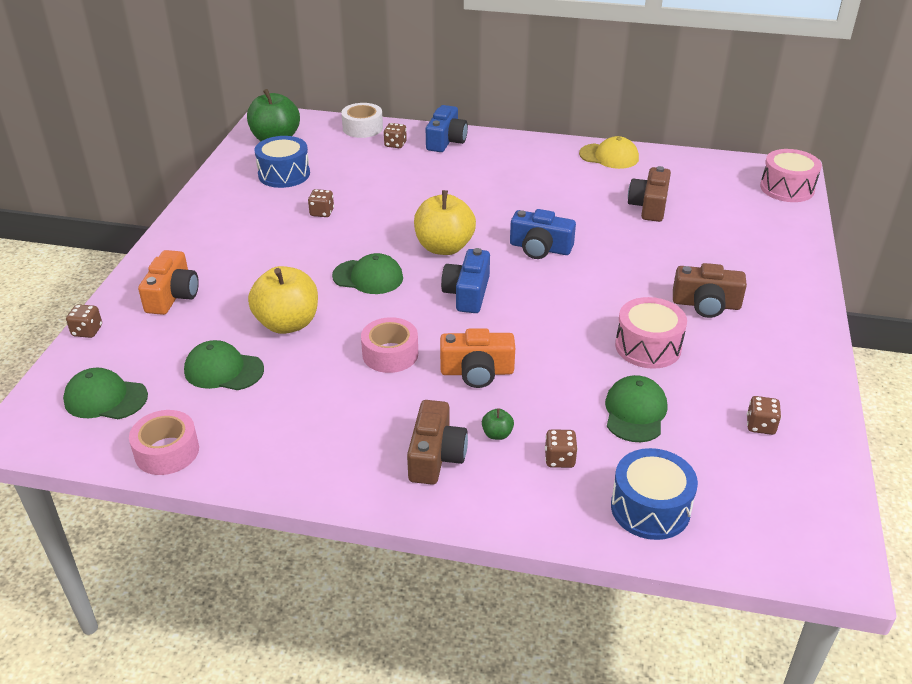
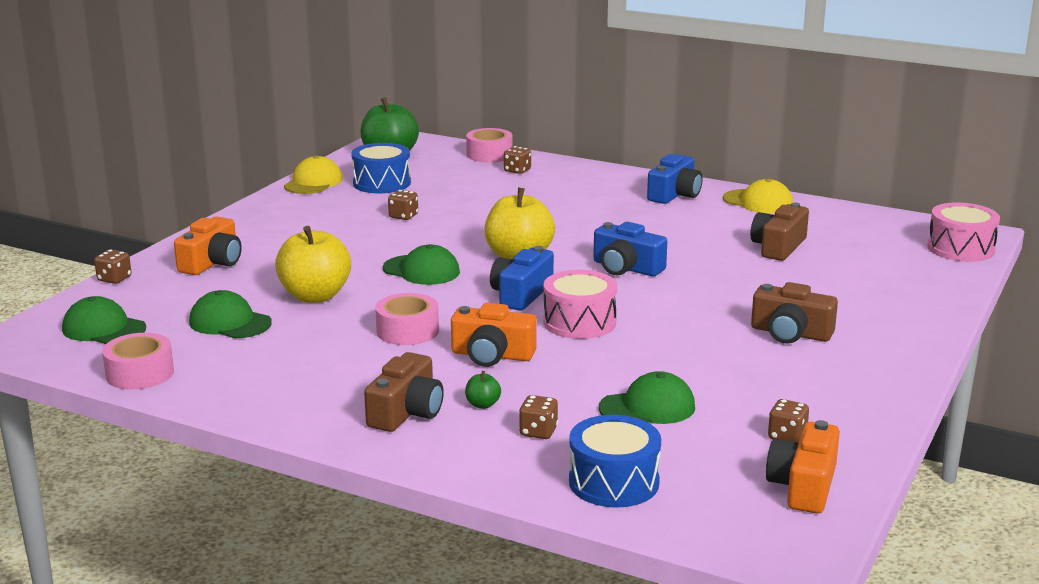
camera: 15 degrees right, 15 degrees down
(222, 181) = (313, 182): none -> yellow cap
(362, 128) = (489, 154): white tape -> pink tape
(446, 141) = (576, 172): blue camera -> blue camera (675, 194)
(635, 412) = (647, 407): green cap -> green cap turned 45 degrees clockwise
(648, 347) = (698, 359): pink drum -> pink drum (579, 322)
(801, 481) = (803, 486): none -> orange camera

